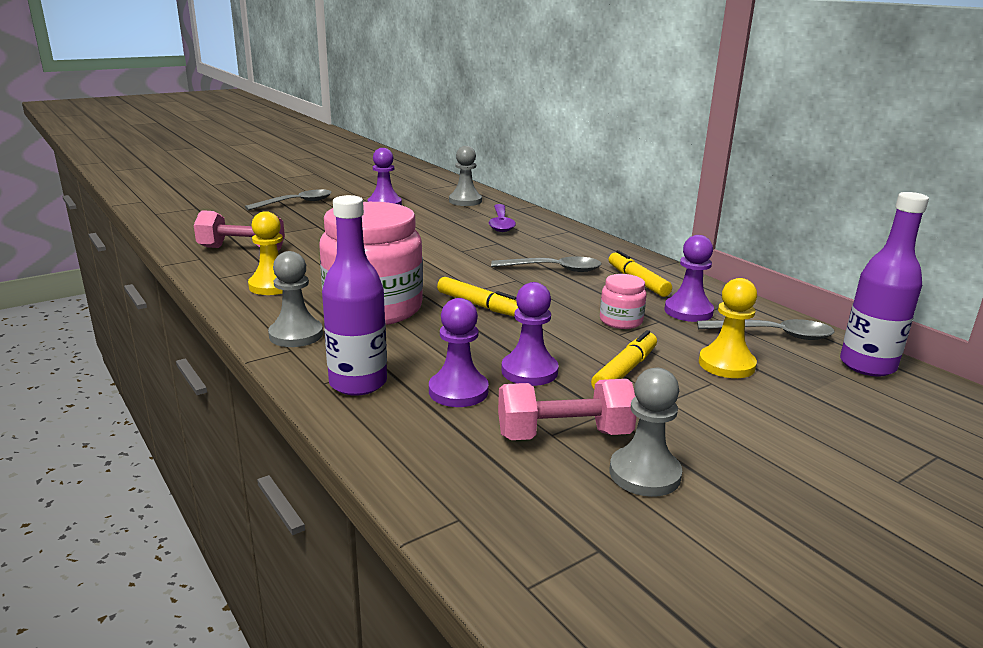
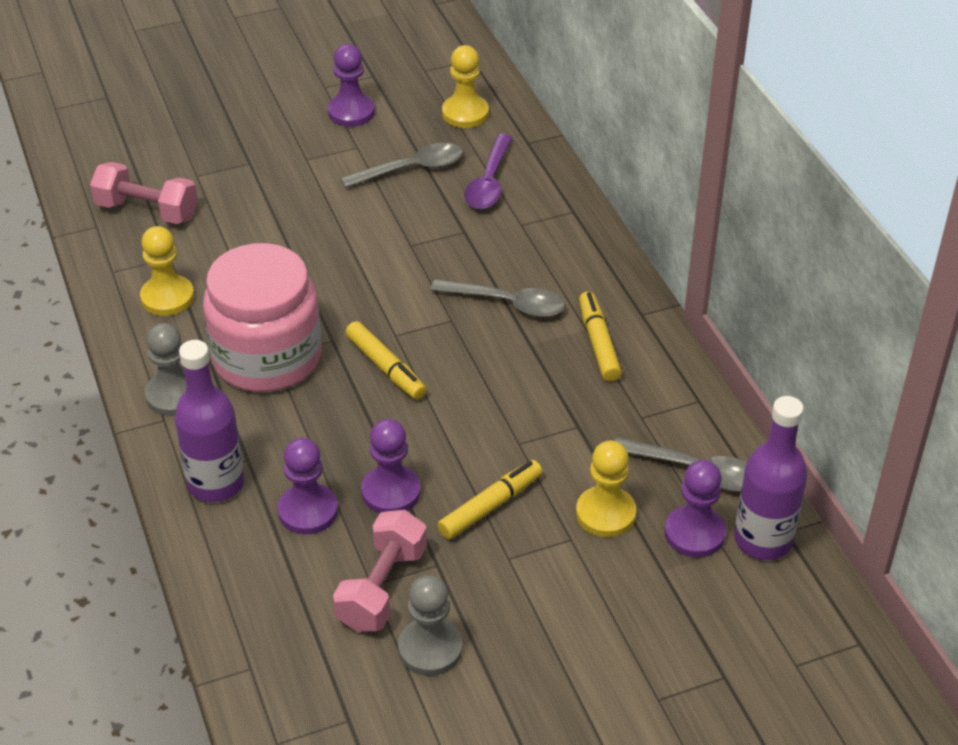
camera: 15 degrees right, 20 degrees up
(296, 203) = (235, 97): grey spoon -> grey spoon (411, 169)
(465, 201) = (465, 113): grey pawn -> yellow pawn
(564, 435) = (382, 588): pink dumbbell -> pink dumbbell turned 75 degrees counterclockwise
(621, 321) = (533, 420): pink jar -> none
(688, 311) = (623, 413): purple pawn -> purple pawn (694, 533)

